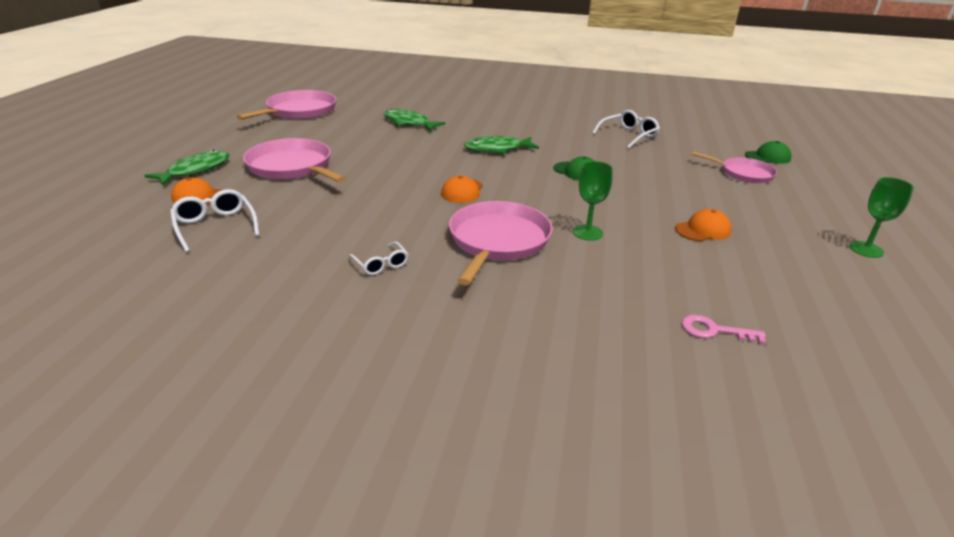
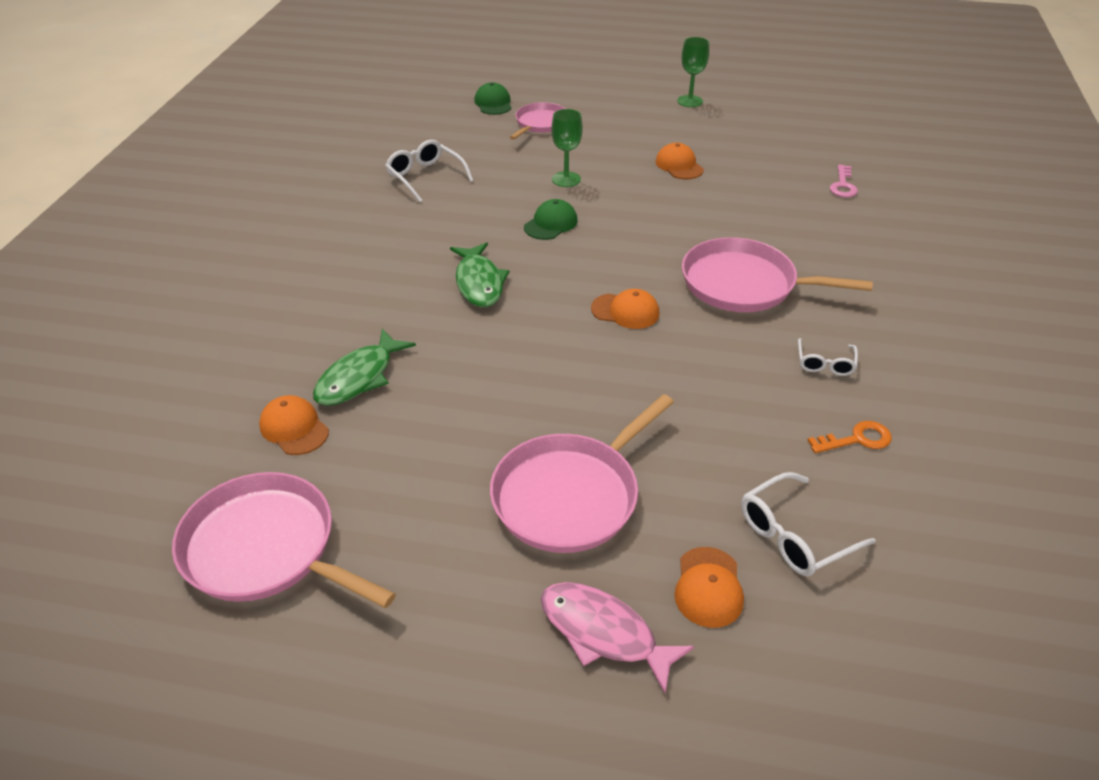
camera: 90 degrees left, 10 degrees up
(195, 170) = (604, 633): green fish -> pink fish
(286, 264) = (857, 439): none -> orange key
(374, 113) = (294, 428): none -> orange cap
(381, 264) = (825, 363): white glasses -> white glasses turned 135 degrees clockwise
(587, 232) = (706, 228): green goblet -> green goblet (566, 179)

